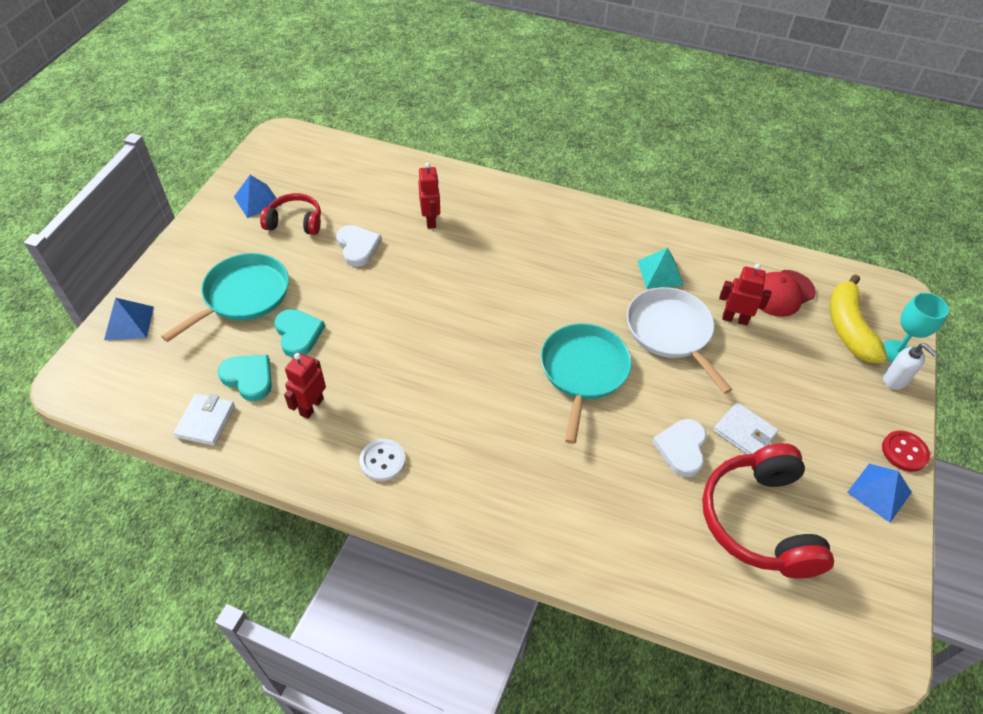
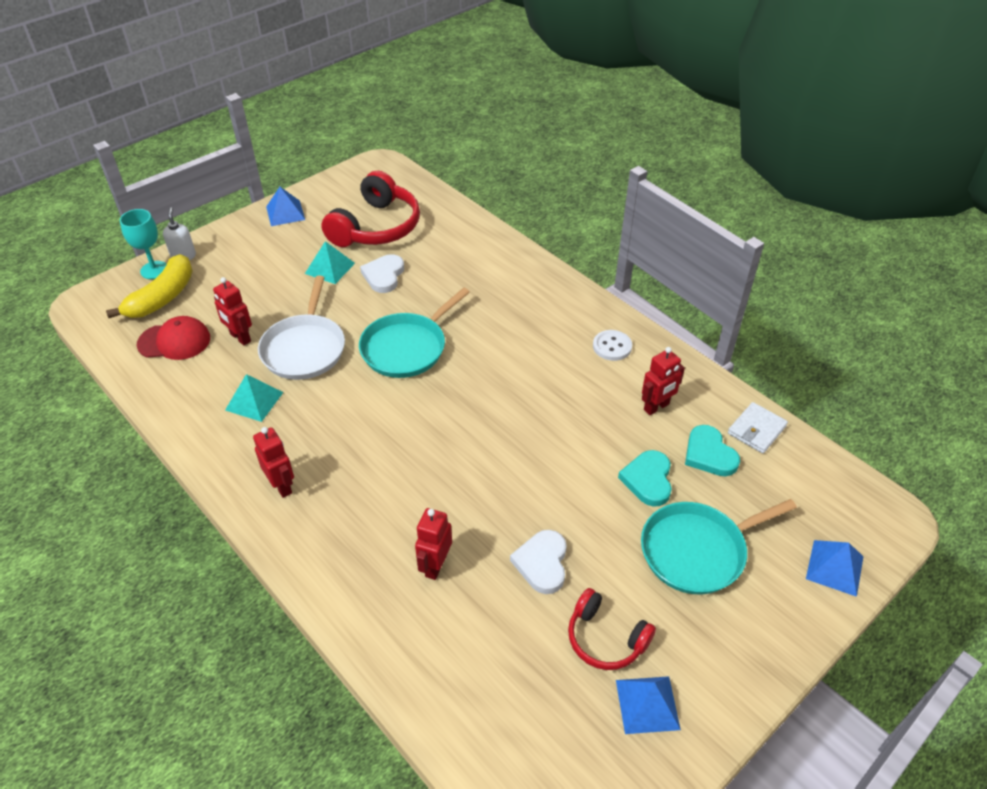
camera: 150 degrees left, 5 degrees down
(576, 226) = (282, 486): none -> red robot
(681, 448) = (384, 275): white heart -> white heart turned 150 degrees clockwise
(744, 432) = (330, 268): white wallet -> turquoise pyramid
(904, 452) = (240, 223): red button -> none

